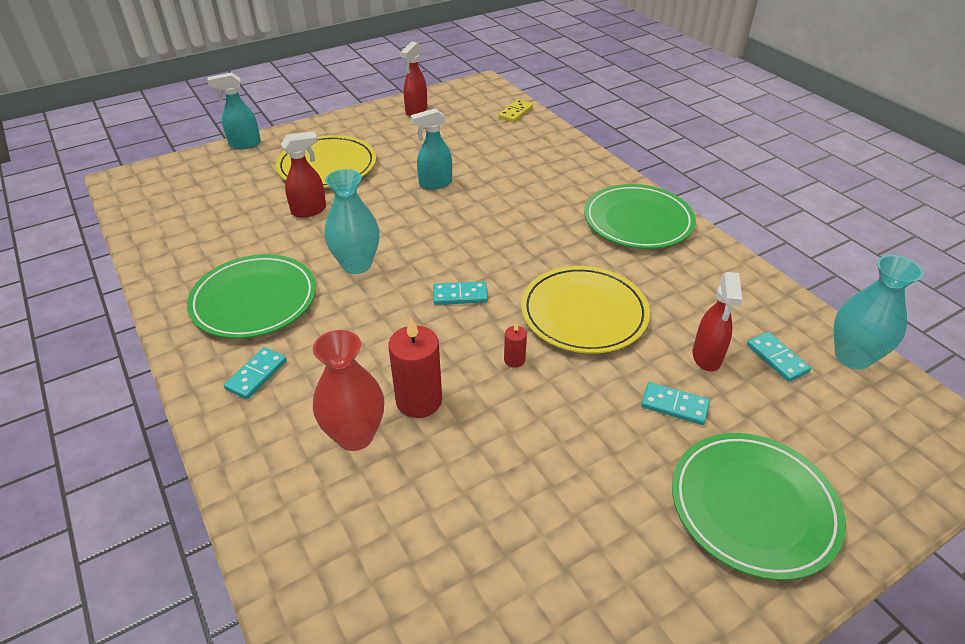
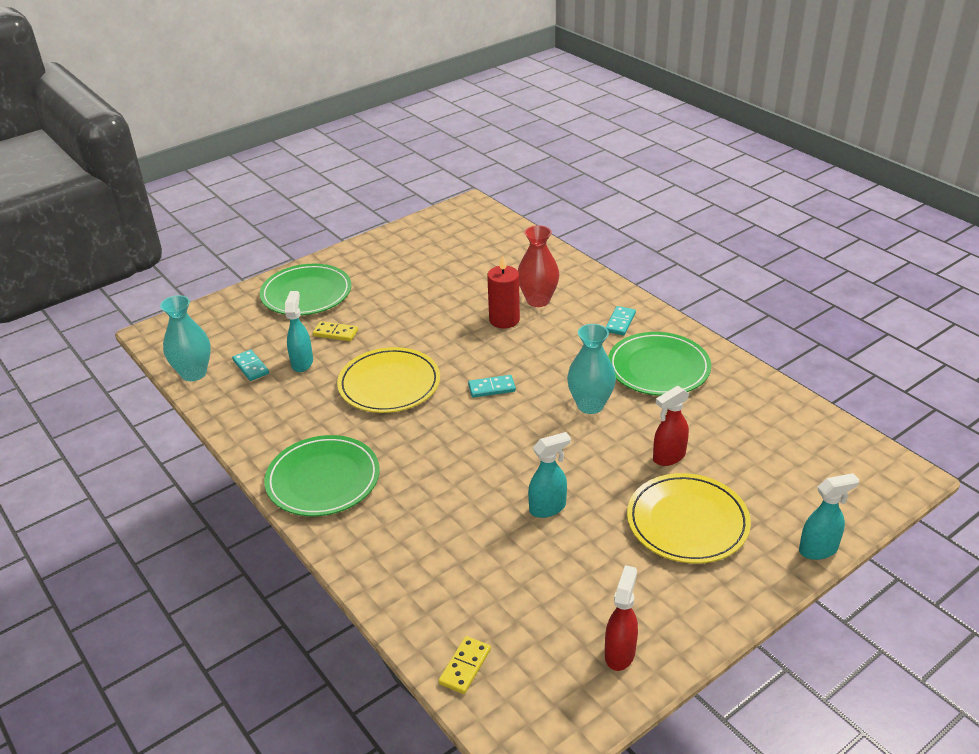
camera: 175 degrees right, 5 degrees down
(514, 360) = (443, 348): red candle -> none
(674, 405) = (335, 333): turquoise domino -> yellow domino
(707, 357) = (302, 363): red spray bottle -> turquoise spray bottle

